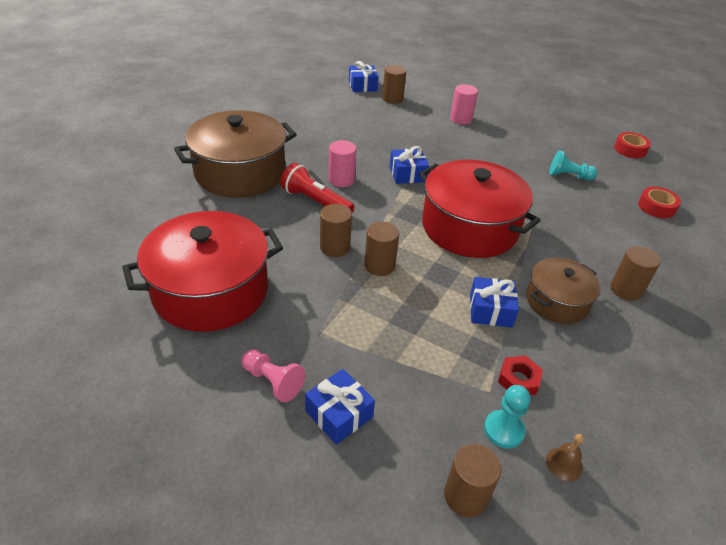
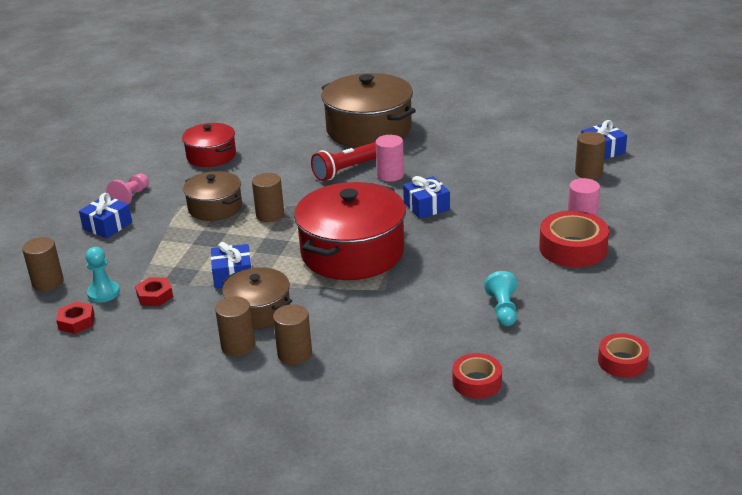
camera: 80 degrees right, 10 degrees down
(211, 290) = (211, 156): red pot -> red pot, size x0.56
(315, 202) = (346, 170): red flashlight -> red flashlight turned 150 degrees counterclockwise
(335, 247) = (285, 191): brown cylinder -> brown cylinder (238, 346)
(342, 304) = (215, 207): none -> brown pot
(494, 131) = (573, 248): none -> red tape
(564, 464) = (76, 322): brown bell -> red nut

